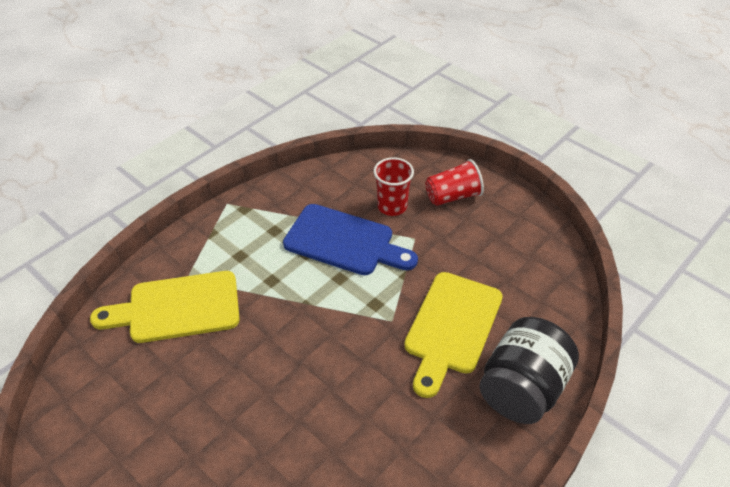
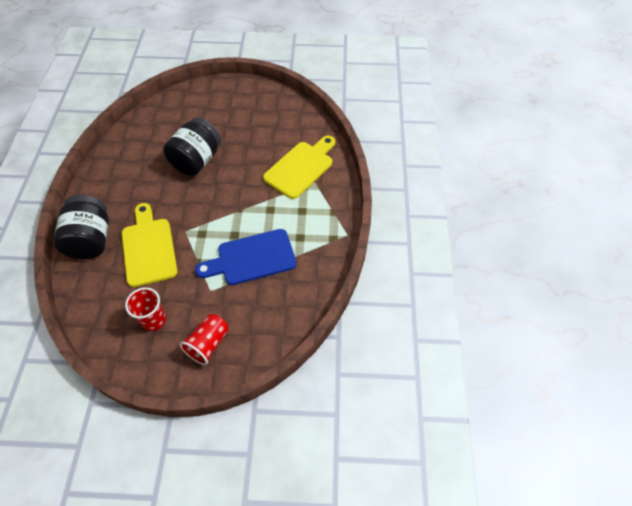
camera: 140 degrees right, 10 degrees up
(292, 420) = (196, 160): none -> black jar
(392, 206) = (244, 304): red cup -> red cup (154, 320)

